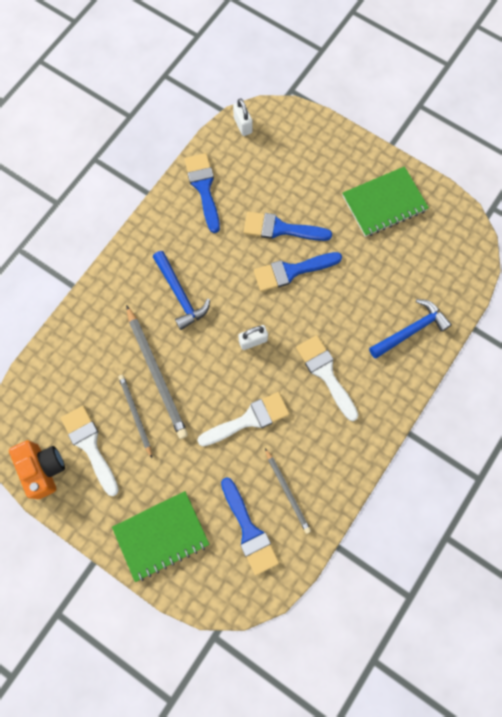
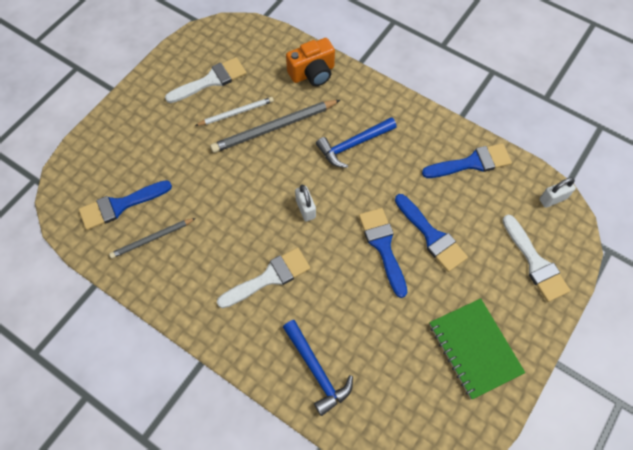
camera: 90 degrees right, 10 degrees down
(43, 469) = (194, 49): orange camera -> orange camera (312, 73)
(135, 414) = (236, 113): grey pencil -> white pencil
(161, 535) = (126, 136): green notebook -> none
(248, 419) = (225, 205): white brush -> white brush (535, 262)
(281, 229) = (431, 236): blue brush -> blue brush turned 135 degrees clockwise

